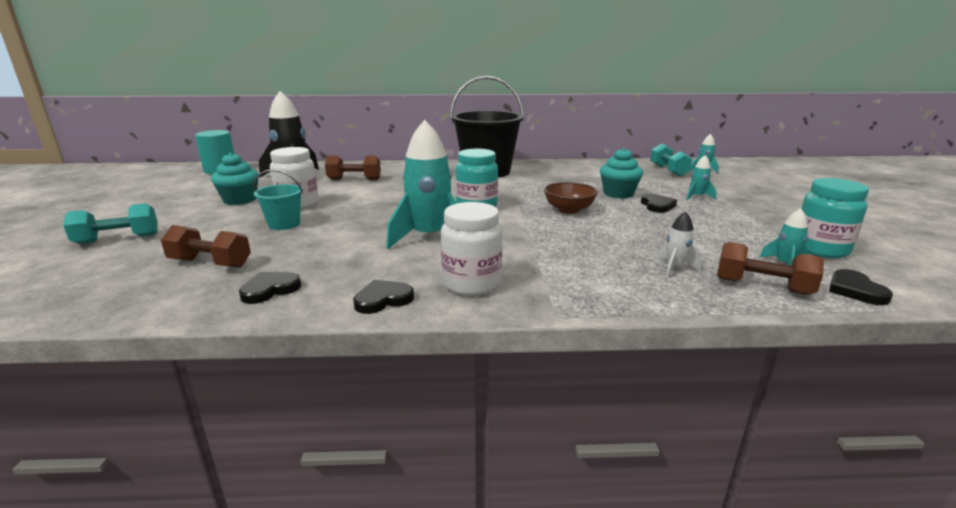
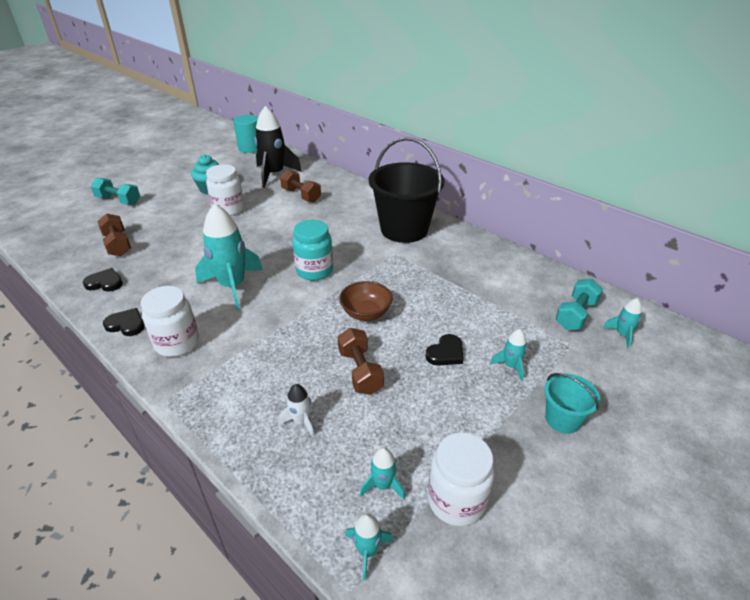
camera: 45 degrees right, 15 degrees up
(284, 224) = (192, 227): turquoise bucket -> turquoise bucket (562, 419)
(618, 194) = (448, 318): turquoise cupcake -> none
(762, 286) = (314, 485): brown dumbbell -> brown dumbbell (360, 371)
(820, 249) = (456, 500): turquoise jar -> white jar
(855, 290) = (367, 551): black heart -> turquoise rocket

